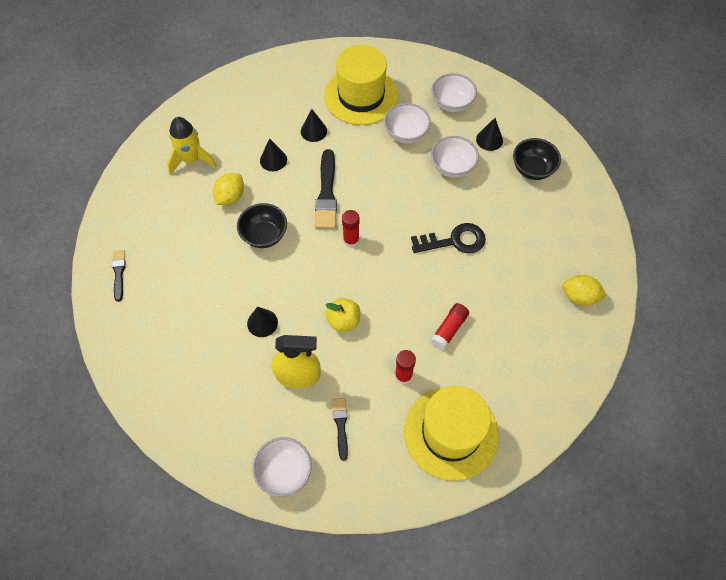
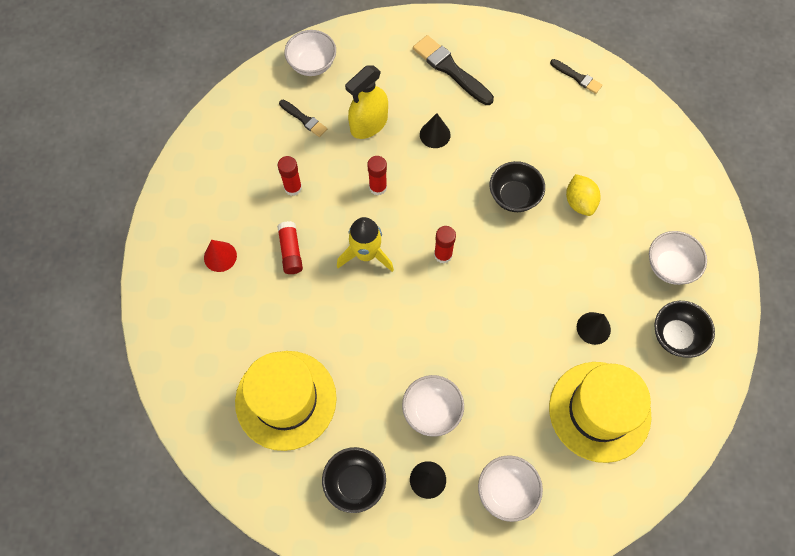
camera: 135 degrees right, 5 degrees up
(191, 159) = (652, 203): yellow rocket -> yellow rocket (366, 254)
(273, 160) = (590, 266): black cone -> none
(276, 92) = (676, 336): none -> black bowl
(326, 193) = (509, 277): black brush -> black brush (450, 69)
(343, 321) = (378, 187): yellow apple -> red glue stick
(406, 134) = (511, 407): white bowl -> white bowl (670, 266)
(451, 433) = (221, 179): yellow hat -> yellow hat (286, 400)
(454, 241) = (358, 333): black key -> none
(503, 370) = (220, 256): none -> red cone
(579, 297) = (205, 378): yellow lemon -> none

